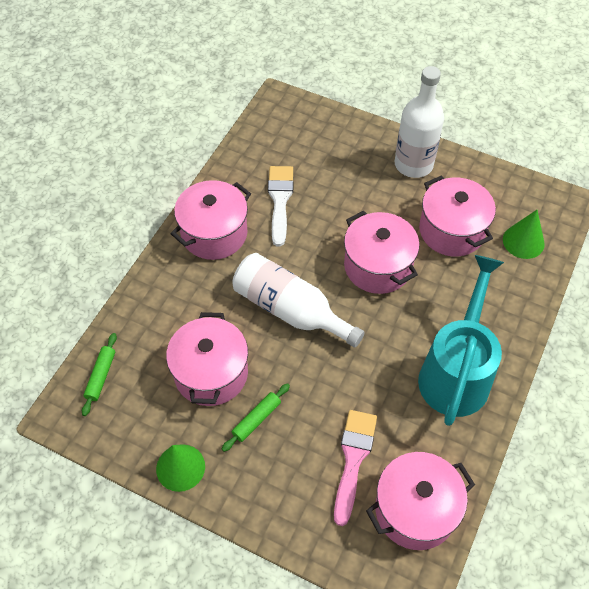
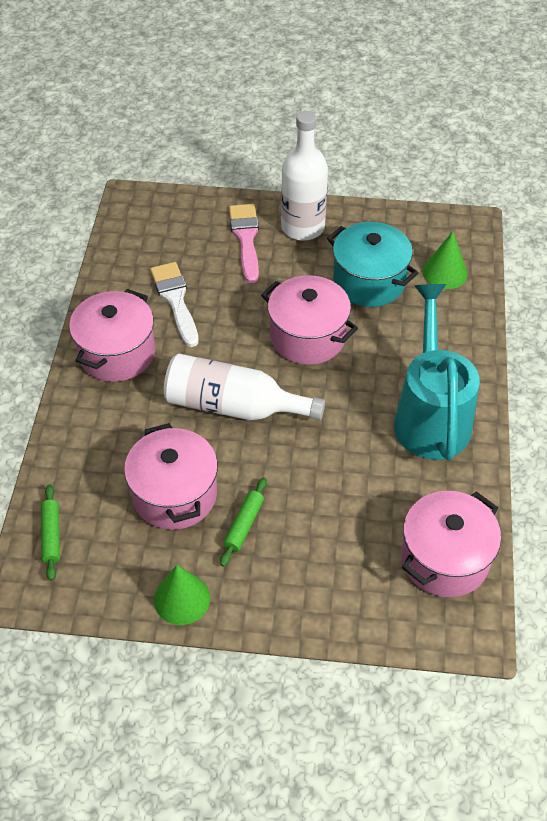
camera: 20 degrees left, 5 degrees down
(353, 459) = (362, 531): pink brush -> pink brush (246, 239)
(452, 230) = (369, 281): pink pot -> turquoise pot

